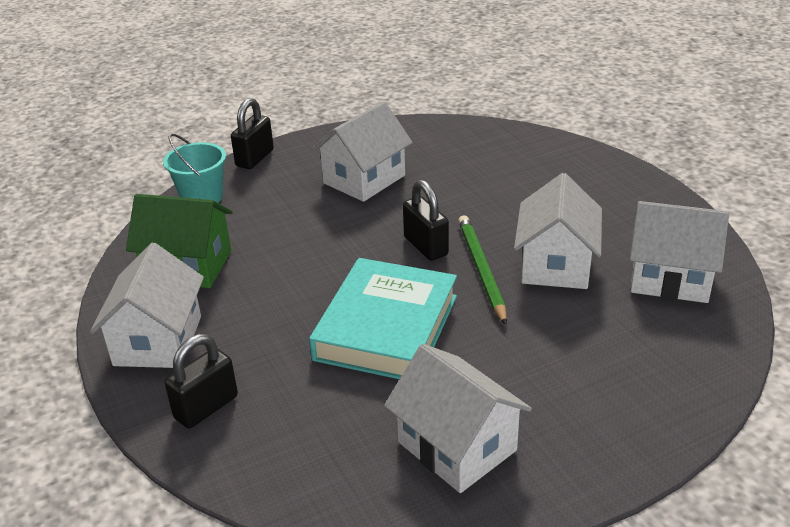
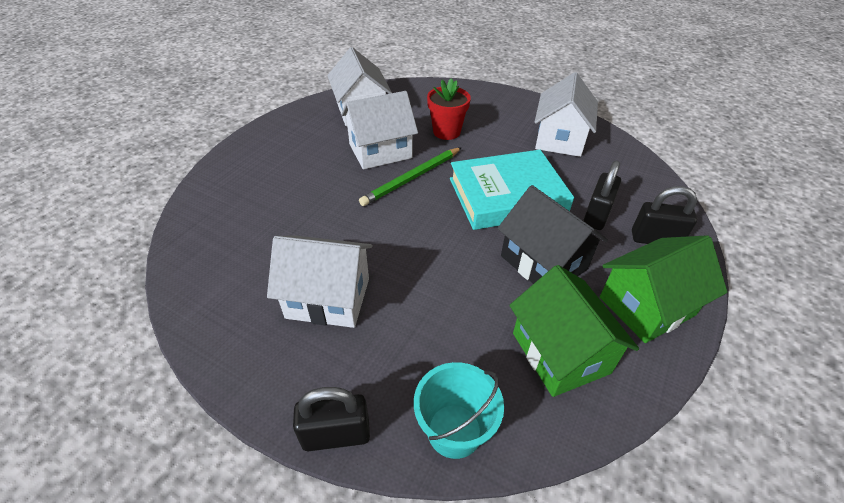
camera: 125 degrees left, 10 degrees up
(158, 340) = (646, 306): white house -> green house
(273, 304) = (543, 262): none -> black house
(426, 246) = (405, 213): black padlock -> black padlock (596, 215)
(561, 335) = (446, 132): none -> red flower pot

